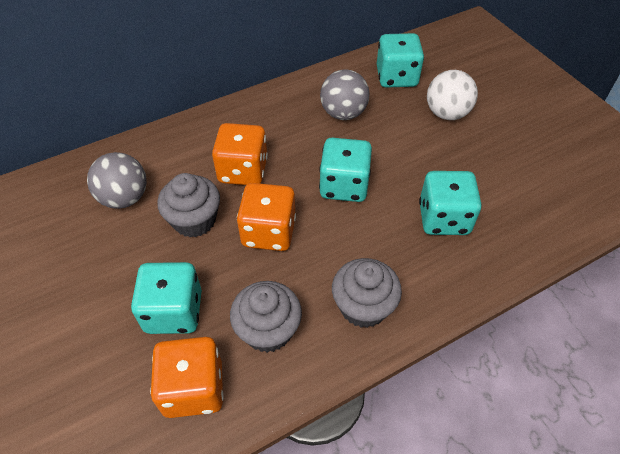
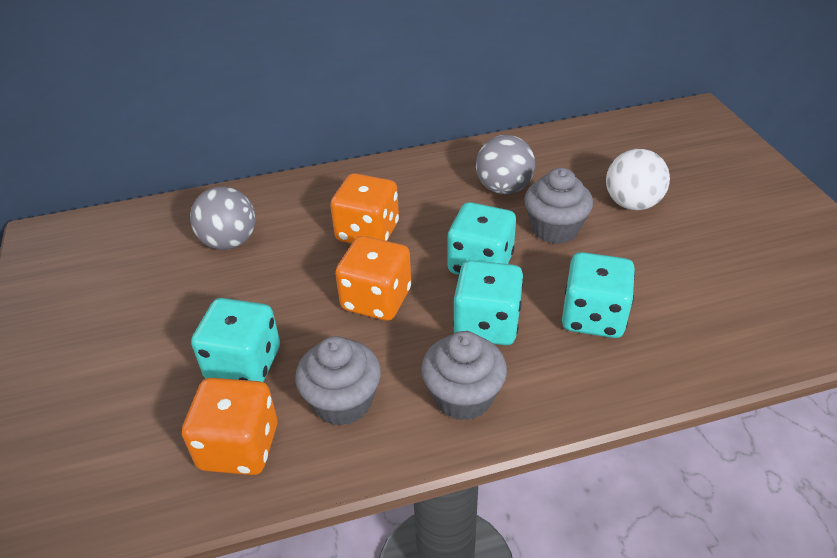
camera: 15 degrees right, 10 degrees down
(194, 220) = (297, 275): grey cupcake -> grey cupcake (554, 229)
(396, 77) = (580, 158): turquoise dice -> turquoise dice (487, 324)

